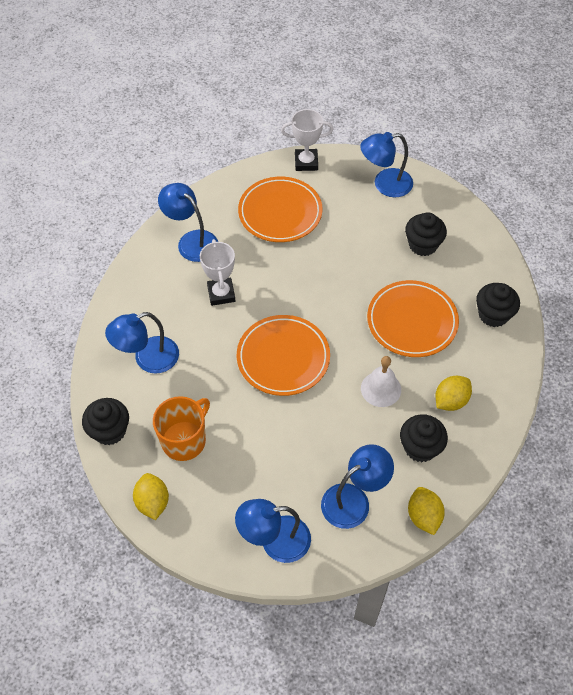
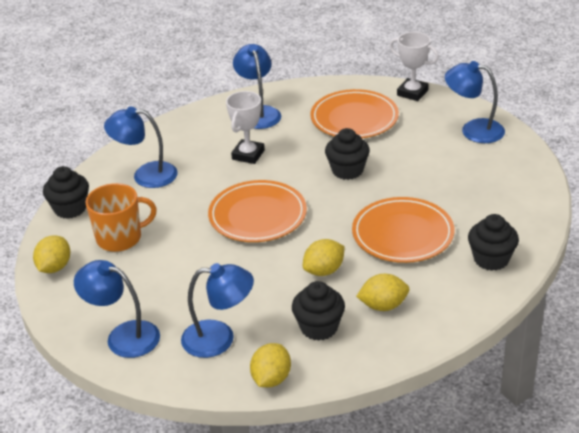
camera: 35 degrees right, 20 degrees down
(381, 389) = (324, 271): white bell -> yellow lemon
(423, 245) = (469, 184): black cupcake -> black cupcake (347, 170)

